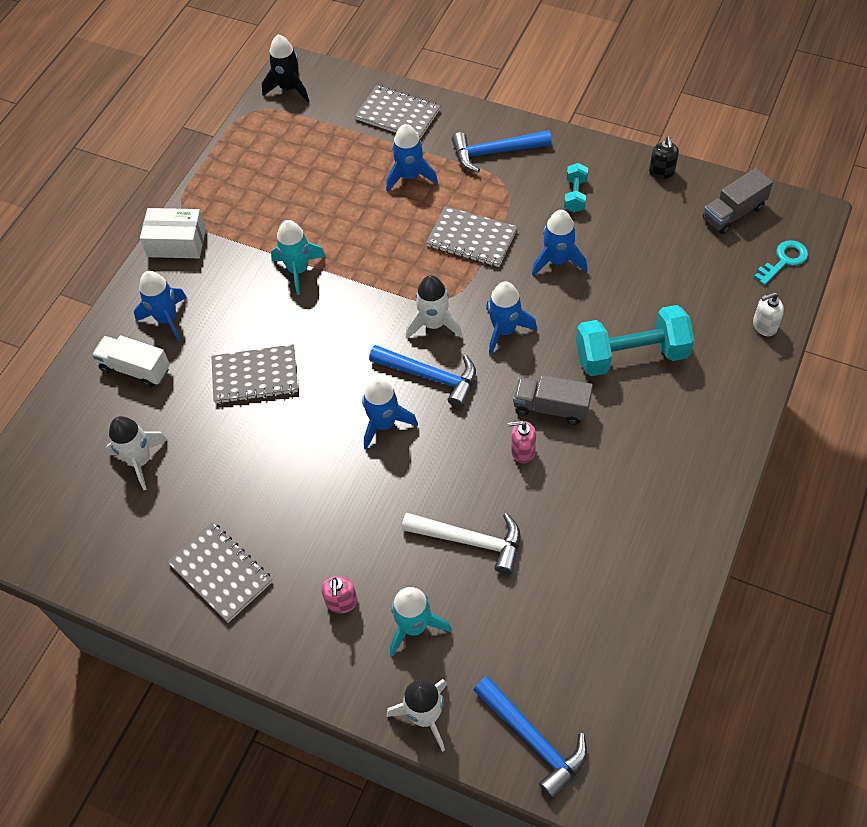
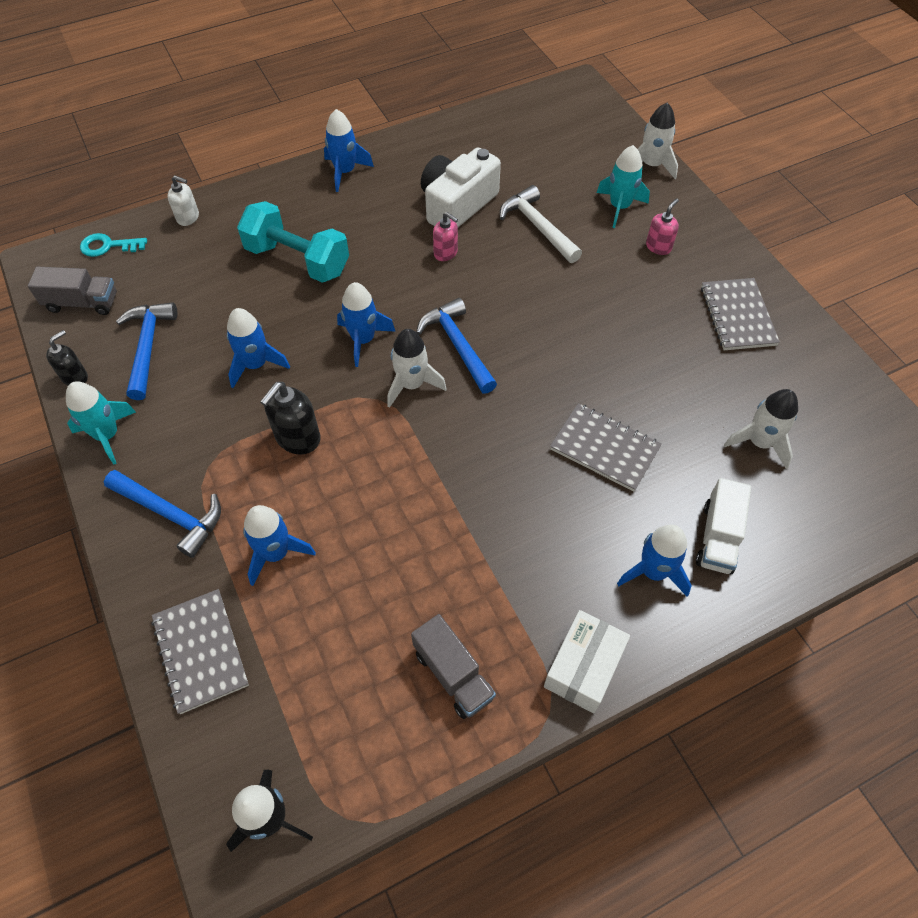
camera: 145 degrees left, 0 degrees up
(135, 369) = (718, 537): white truck -> white truck turned 45 degrees clockwise
(177, 242) = (583, 667): white box -> white box turned 75 degrees clockwise
(298, 270) = (481, 528): turquoise rocket -> turquoise rocket (107, 435)
(384, 424) = (528, 336): blue rocket -> blue rocket (345, 172)
(471, 238) = (297, 438): grey notebook -> black soap dispenser
(533, 740) = (596, 123): blue hammer -> blue hammer (148, 347)
(551, 408) = (394, 265): grey truck -> grey truck (453, 674)
(565, 510) = (457, 204): none -> white camera
(575, 195) = (166, 411): turquoise dumbbell -> none

